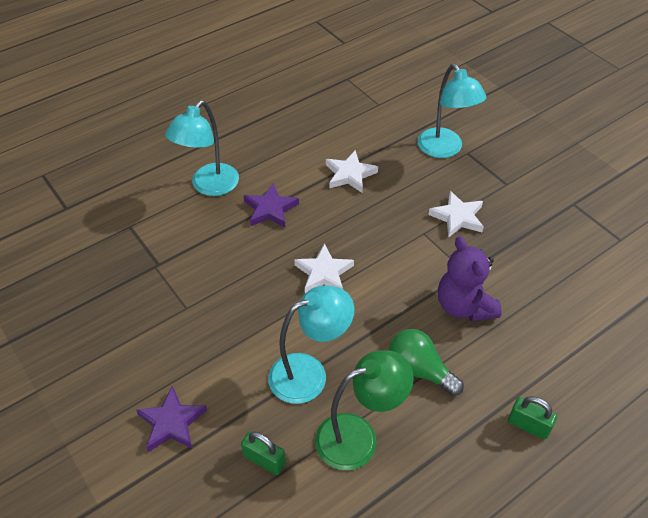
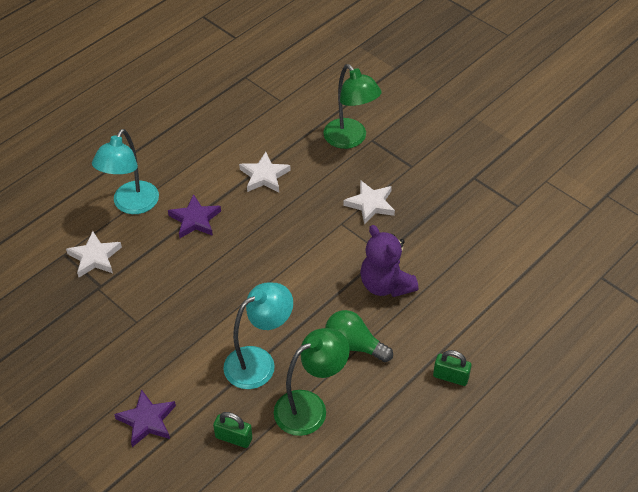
camera: 10 degrees left, 0 degrees up
(324, 273) = (256, 272): white star -> white star (95, 257)
(444, 149) = (350, 139): turquoise lamp -> green lamp

